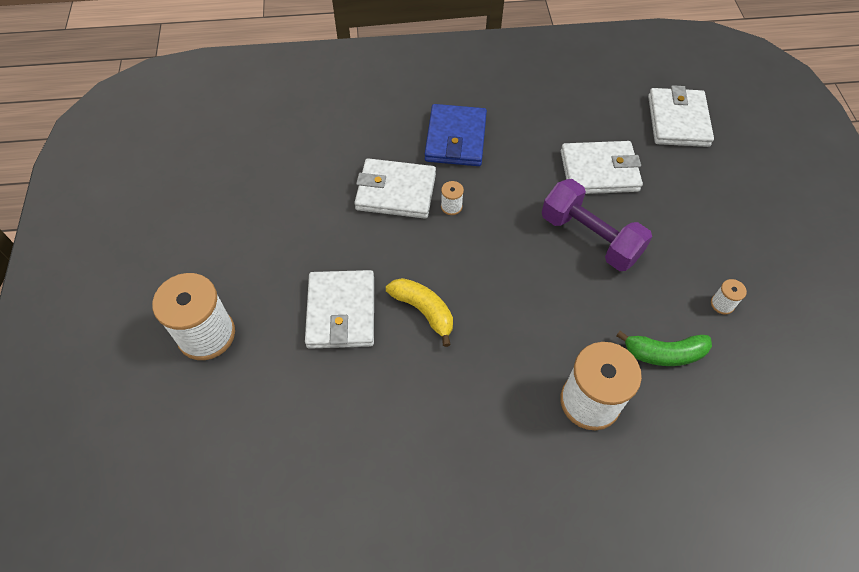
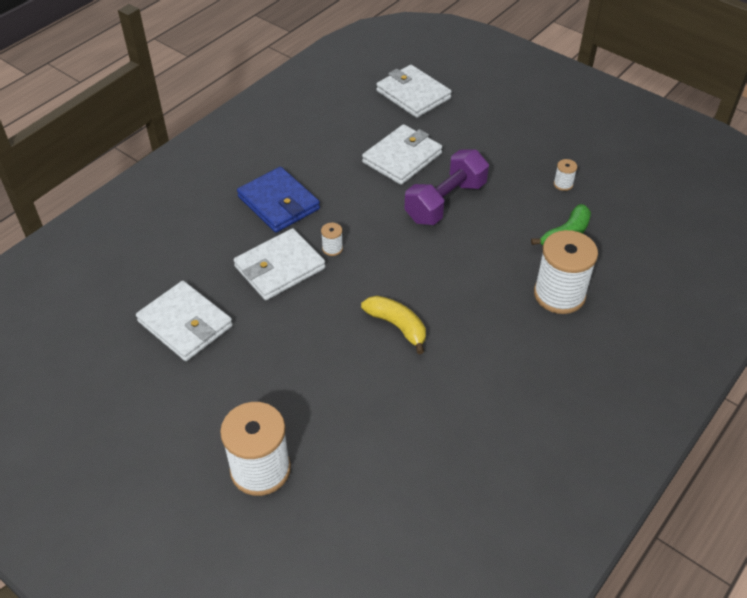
camera: 45 degrees left, 10 degrees down
(341, 312) = (342, 372): white wallet -> white wallet (185, 324)
(423, 311) = (397, 326): yellow banana -> yellow banana turned 45 degrees clockwise
(590, 238) = (445, 202): purple dumbbell -> purple dumbbell turned 45 degrees counterclockwise

